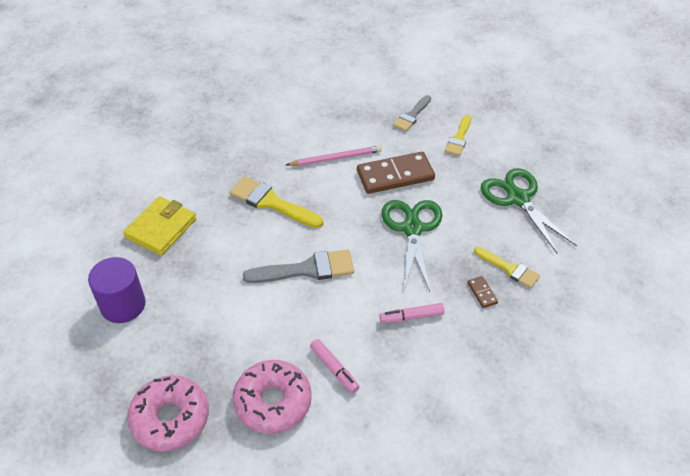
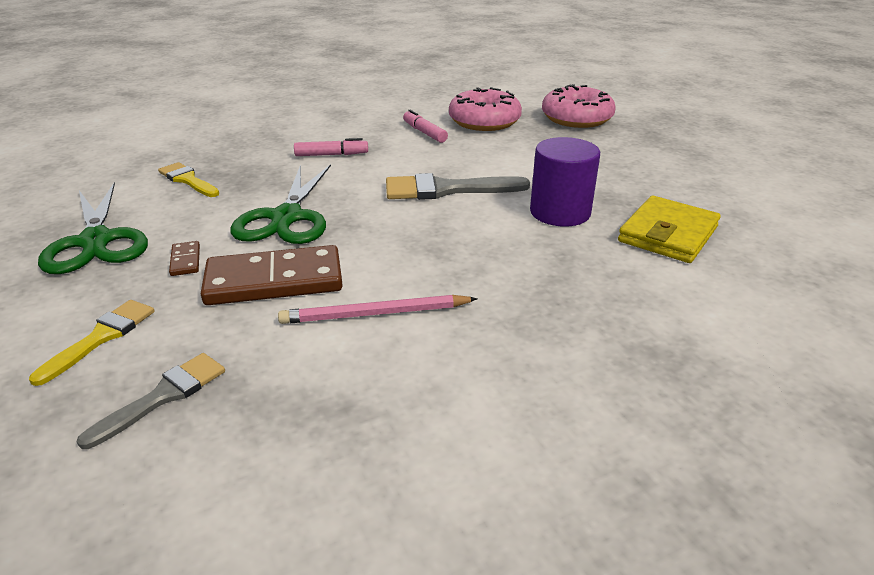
camera: 175 degrees left, 15 degrees down
(123, 305) = (670, 174): purple cylinder -> purple cylinder (560, 212)
(271, 202) = (499, 255): yellow brush -> none
(482, 293) = (239, 165): brown domino -> brown domino (185, 260)

